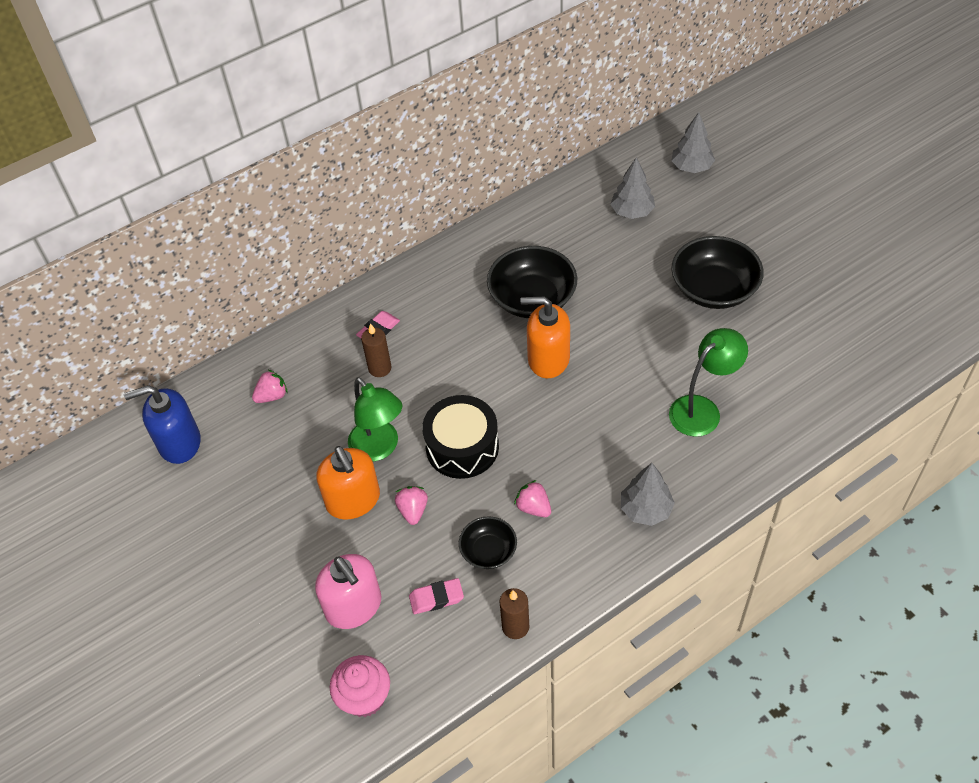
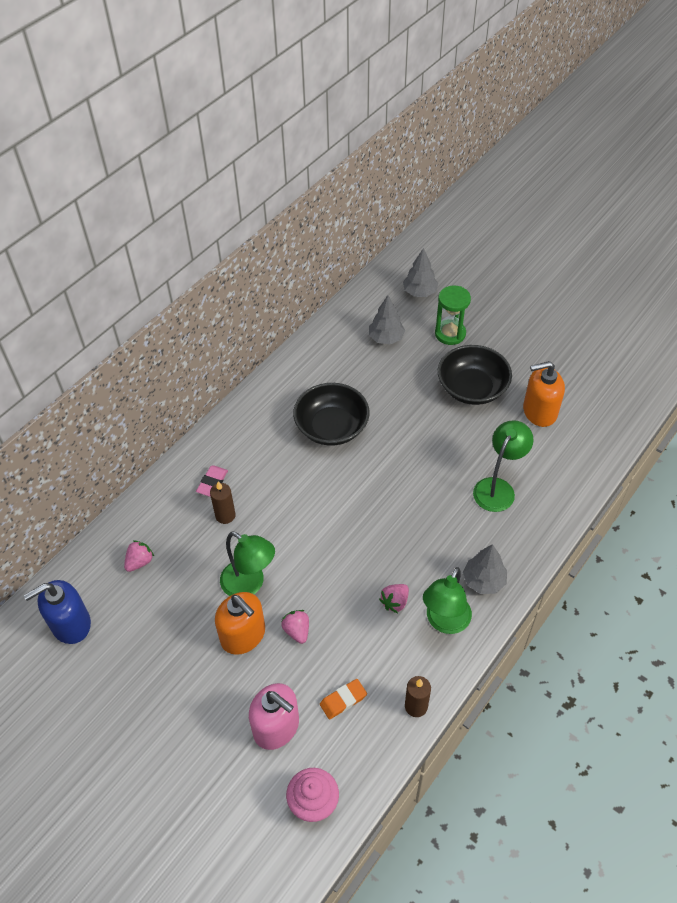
camera: 20 degrees left, 0 degrees up
(436, 598) = (343, 700): pink eraser -> orange eraser
(462, 447) = (318, 566): black drum -> none
(488, 551) = (371, 648): black bowl -> none
(533, 507) = (395, 602): pink strawberry -> pink strawberry turned 75 degrees counterclockwise
(548, 359) = (362, 475): orange soap dispenser -> orange soap dispenser (539, 411)
(582, 544) = (444, 622): none -> green lamp
(710, 222) = (450, 334): none -> green hourglass

